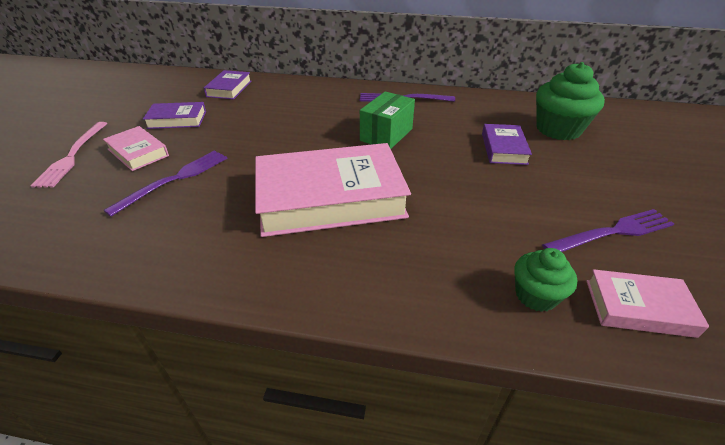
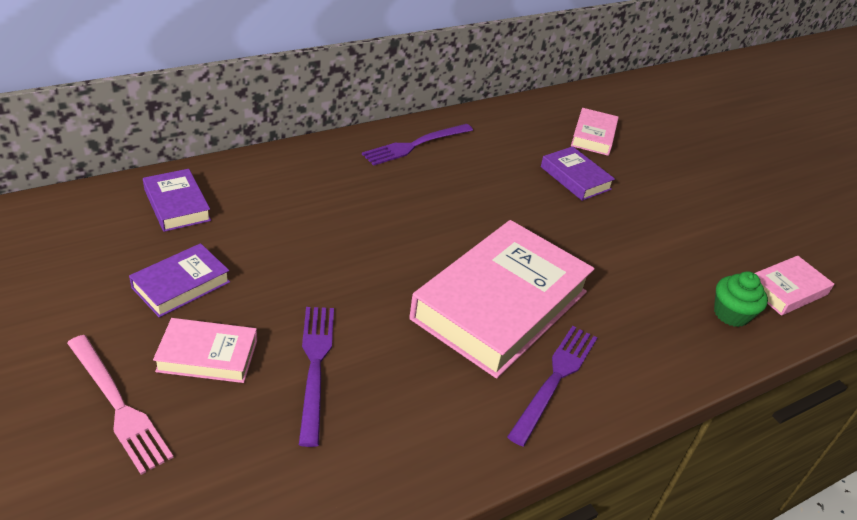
camera: 45 degrees left, 0 degrees up
(386, 135) = (458, 203): green box -> none
(558, 129) = (593, 136): green cupcake -> pink book
(612, 232) = (723, 234): purple fork -> purple fork (555, 379)

